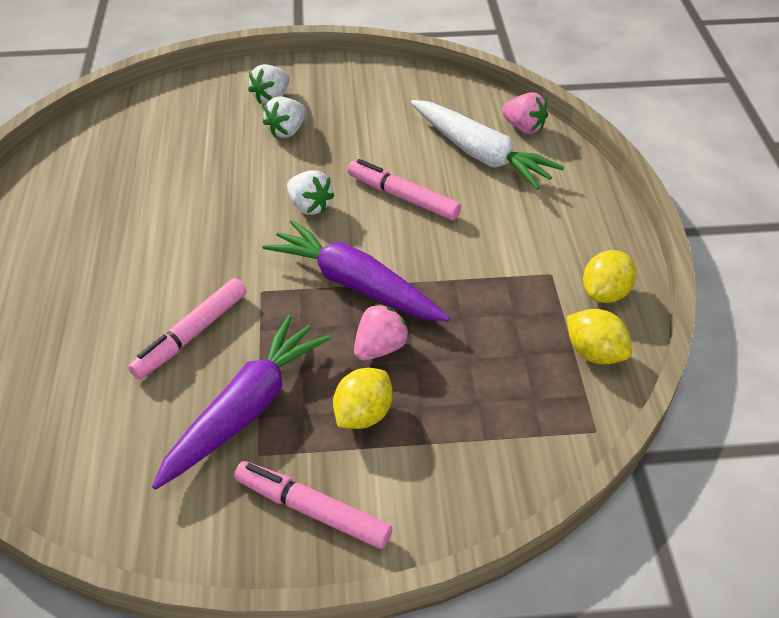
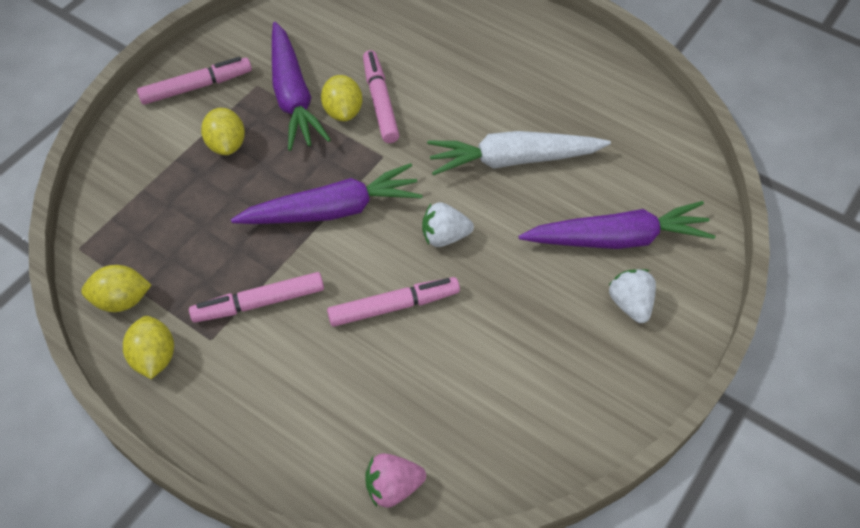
camera: 130 degrees right, 10 degrees up
(217, 125) = (617, 238): none -> purple carrot
(231, 354) = (343, 111): none -> yellow lemon
(287, 131) = (564, 283): white strawberry -> none
(380, 348) = (264, 186): pink strawberry -> none
(480, 154) = (391, 411): white carrot -> white carrot (513, 160)
(489, 268) = (259, 303): none -> pink marker

